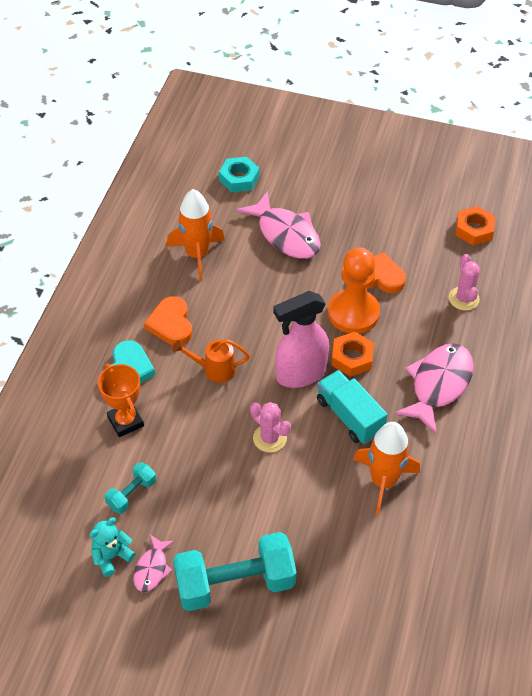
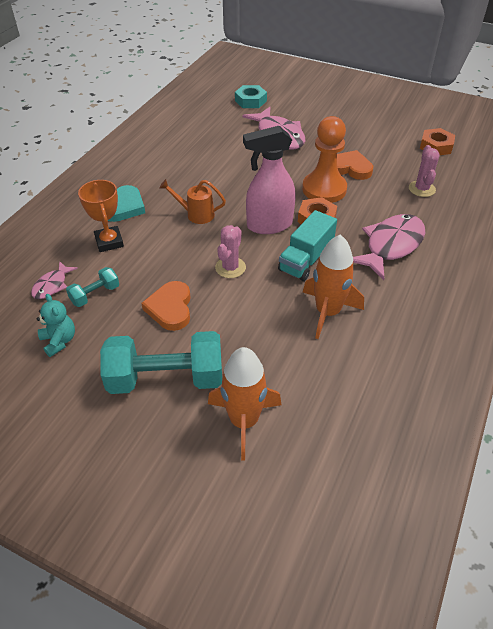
camera: 10 degrees right, 5 degrees down
(111, 556) = (59, 341): turquoise teddy bear -> turquoise teddy bear turned 90 degrees clockwise
(152, 568) = (92, 356): pink fish -> pink fish (52, 285)
(171, 324) = (169, 181): orange heart -> orange heart (170, 308)
(197, 254) = (204, 141): orange rocket -> orange rocket (244, 421)
(269, 438) = (230, 267): pink cactus -> pink cactus turned 60 degrees clockwise
(349, 416) = (306, 259): turquoise truck -> turquoise truck turned 120 degrees counterclockwise

